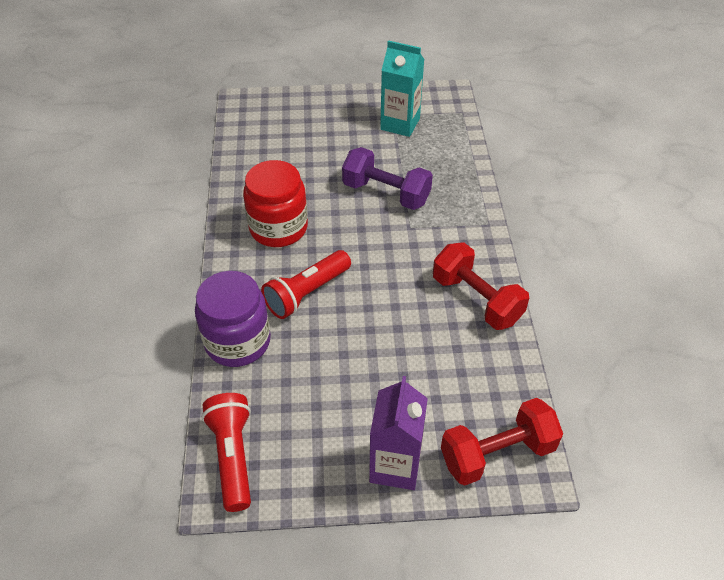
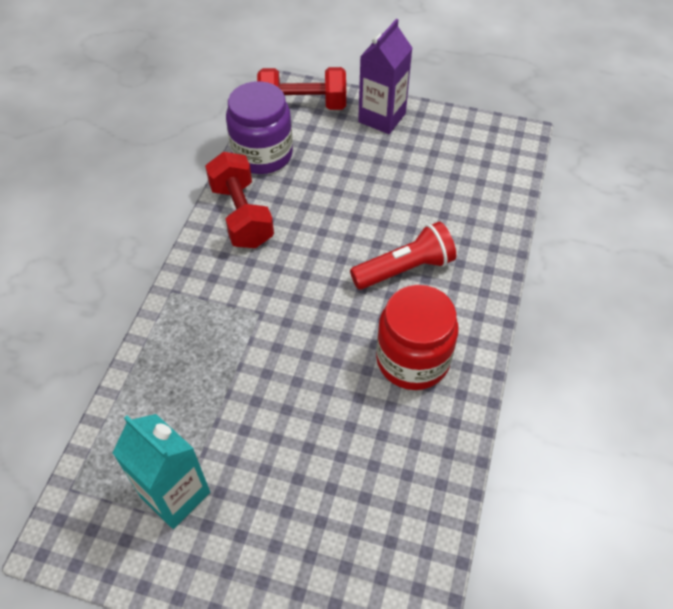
camera: 160 degrees left, 5 degrees up
(232, 456) = (505, 154): red flashlight -> none
(237, 341) = (486, 240): purple jar -> purple jar (262, 154)
(386, 193) = (262, 370): purple dumbbell -> none

